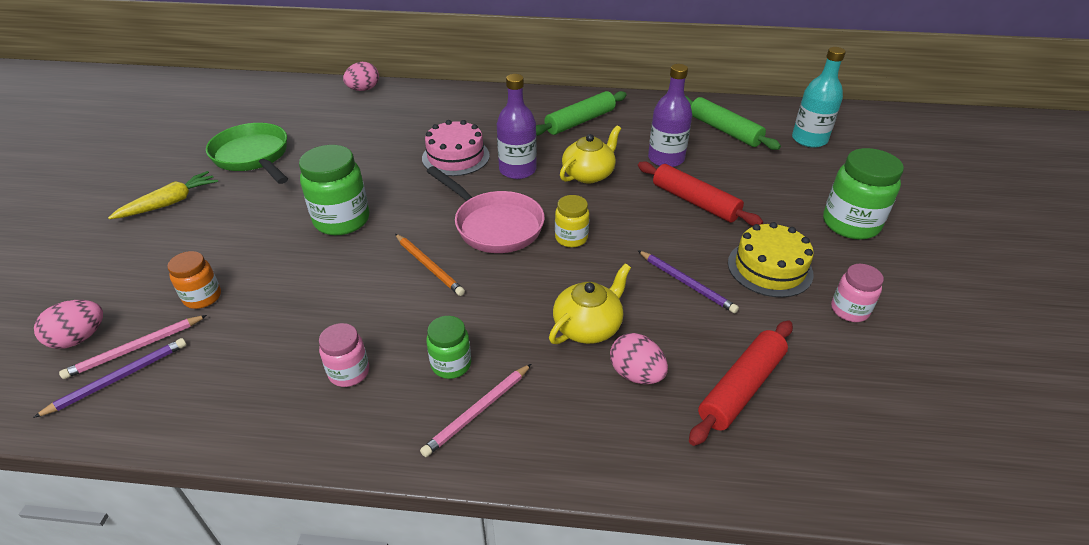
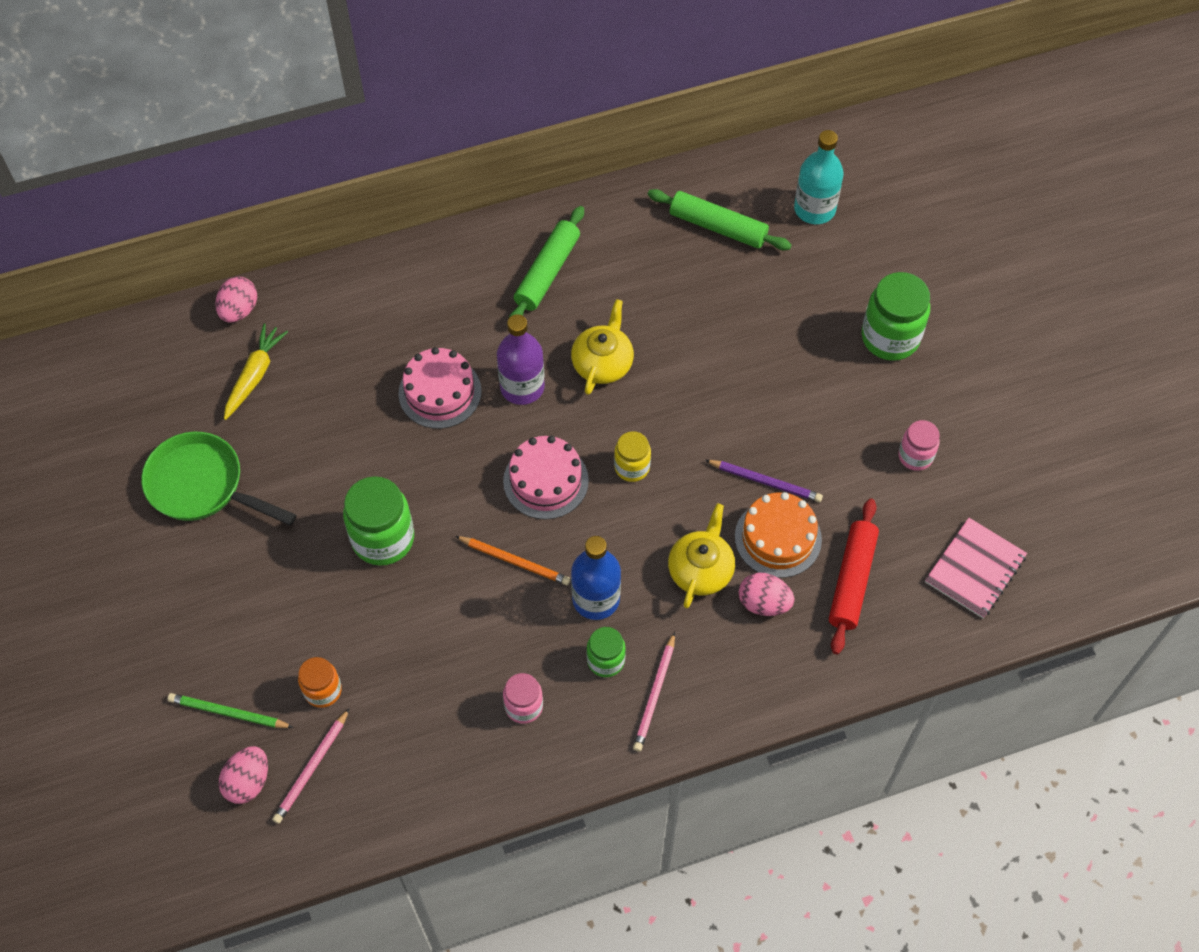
camera: 25 degrees left, 20 degrees up
(118, 378) = (326, 800): purple pencil -> none
(121, 286) = (228, 713): none -> green pencil
(170, 203) = (171, 592): yellow carrot -> yellow carrot (255, 375)
(477, 315) = (596, 599): none -> blue bottle
(494, 225) = (546, 481): pink pan -> pink cake
(666, 159) = (673, 304): purple bottle -> none
(678, 327) = (778, 538): none -> orange cake
(695, 202) = (731, 364): red rolling pin -> none
(769, 268) = (833, 431): yellow cake -> none
(893, 428) = (975, 569): none -> pink notebook

